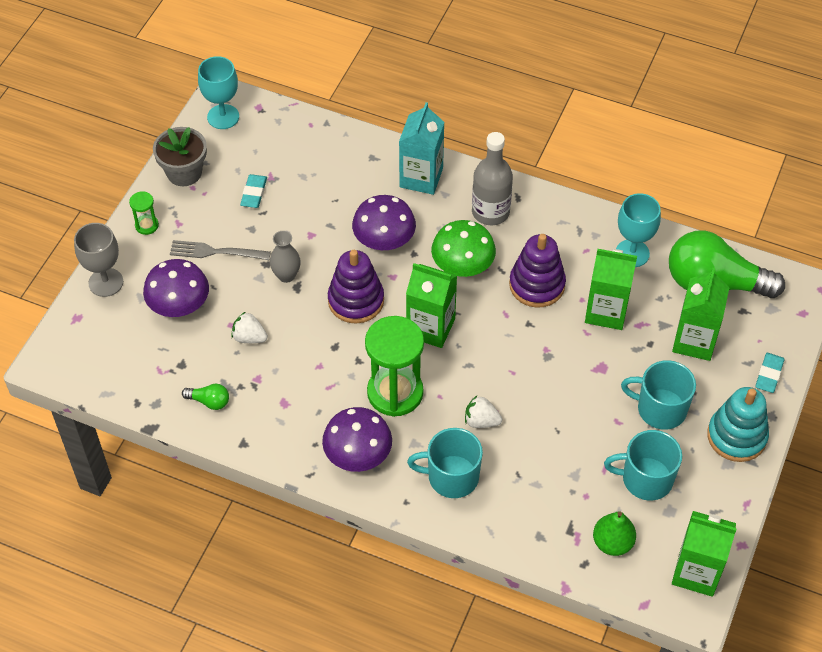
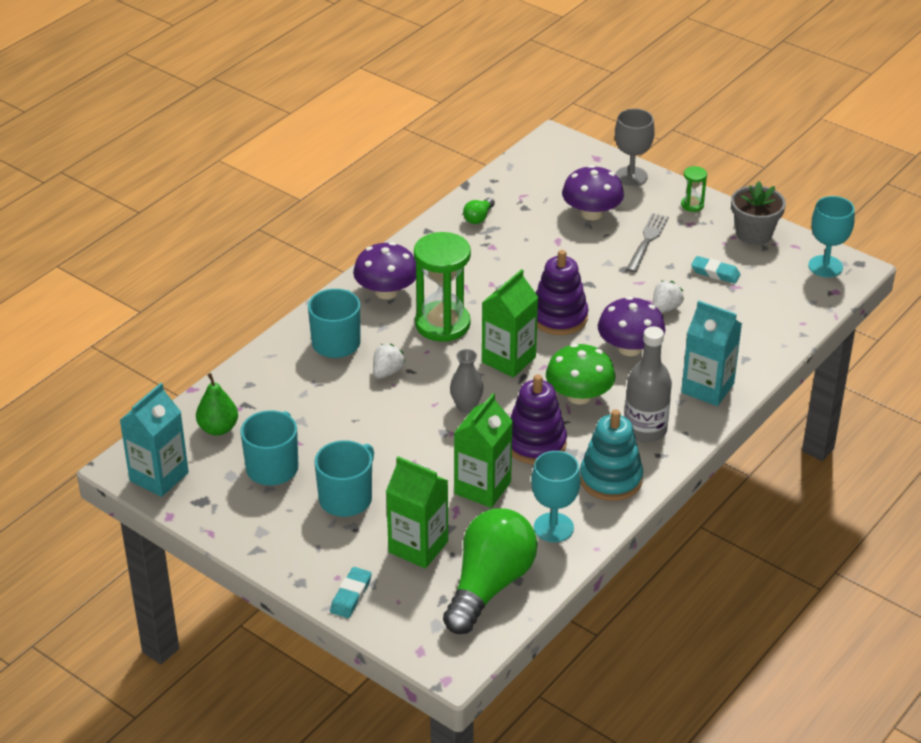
camera: 105 degrees right, 15 degrees down
(249, 337) = (539, 248): white strawberry -> white strawberry (665, 308)
(286, 275) = (604, 279): grey vase -> grey vase (466, 406)
(696, 572) = (159, 476): green carton -> turquoise carton
(736, 436) = (288, 547): turquoise stacking toy -> turquoise stacking toy (610, 479)
(769, 375) = (351, 595): turquoise eraser -> turquoise eraser turned 75 degrees clockwise

